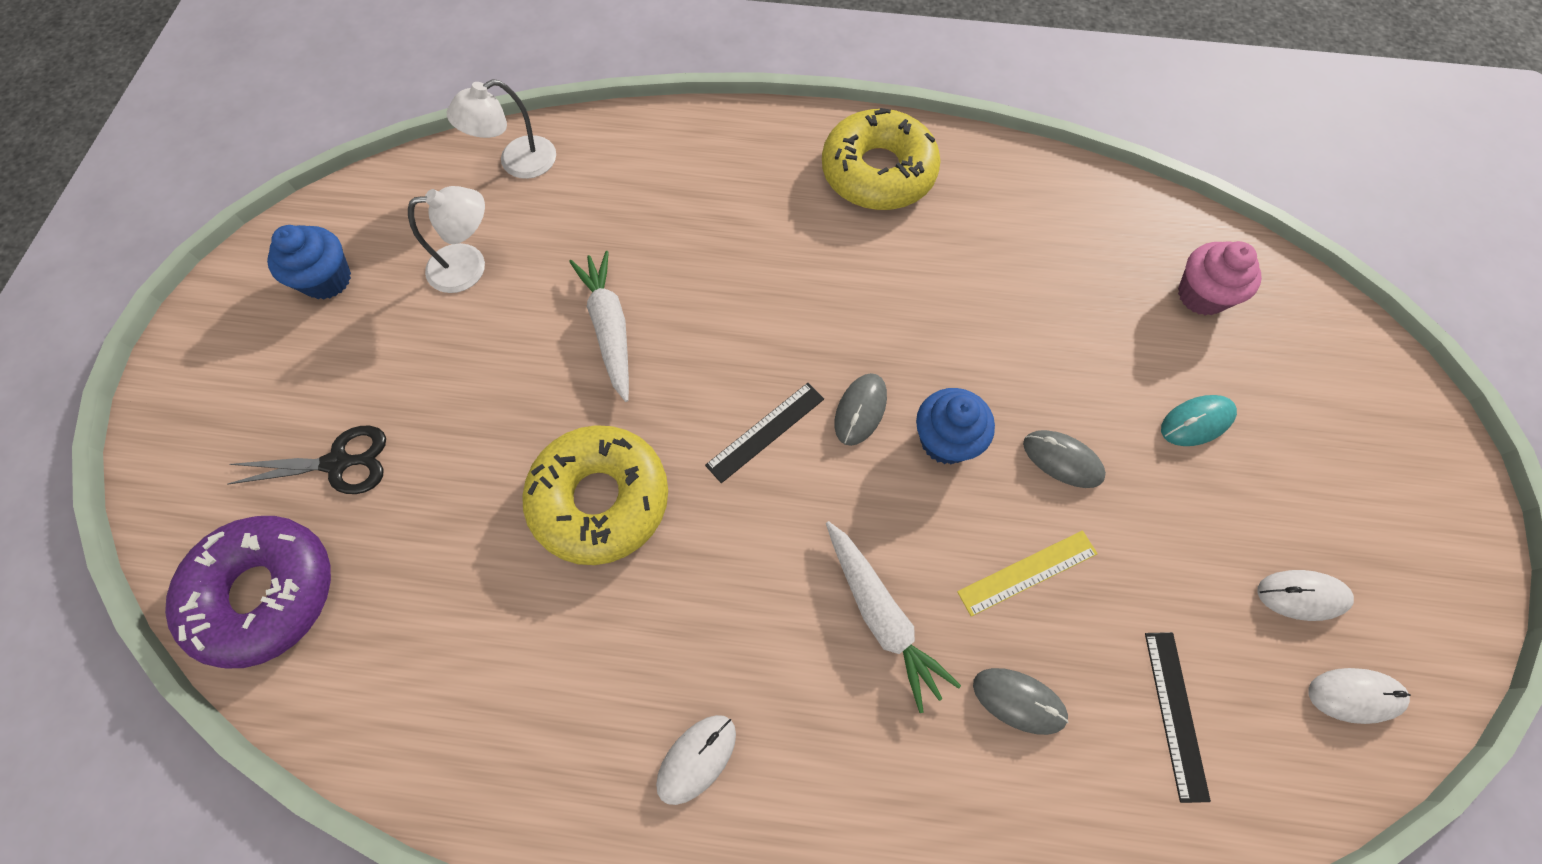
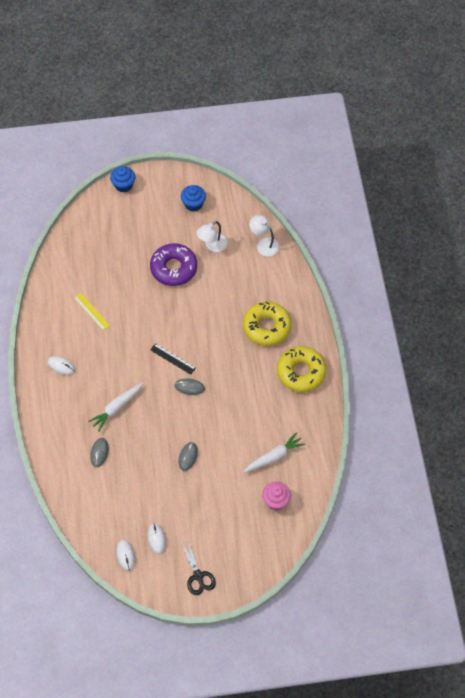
camera: 75 degrees right, 5 degrees down
(265, 593) = (81, 235): purple donut -> purple donut (173, 268)
(338, 463) = (127, 236): black scissors -> black scissors (198, 576)
(469, 266) = (212, 245): white lamp -> white lamp turned 75 degrees clockwise
(600, 499) = (134, 316): yellow donut -> yellow donut (266, 327)
(609, 328) = (199, 298): white carrot -> white carrot (274, 456)
(945, 440) = (185, 417): blue cupcake -> blue cupcake (123, 185)
(1027, 572) = (142, 450): yellow ruler -> yellow ruler (92, 311)
(1176, 714) = (106, 500): black ruler -> none
(1196, 422) = (216, 501): turquoise mouse -> none

